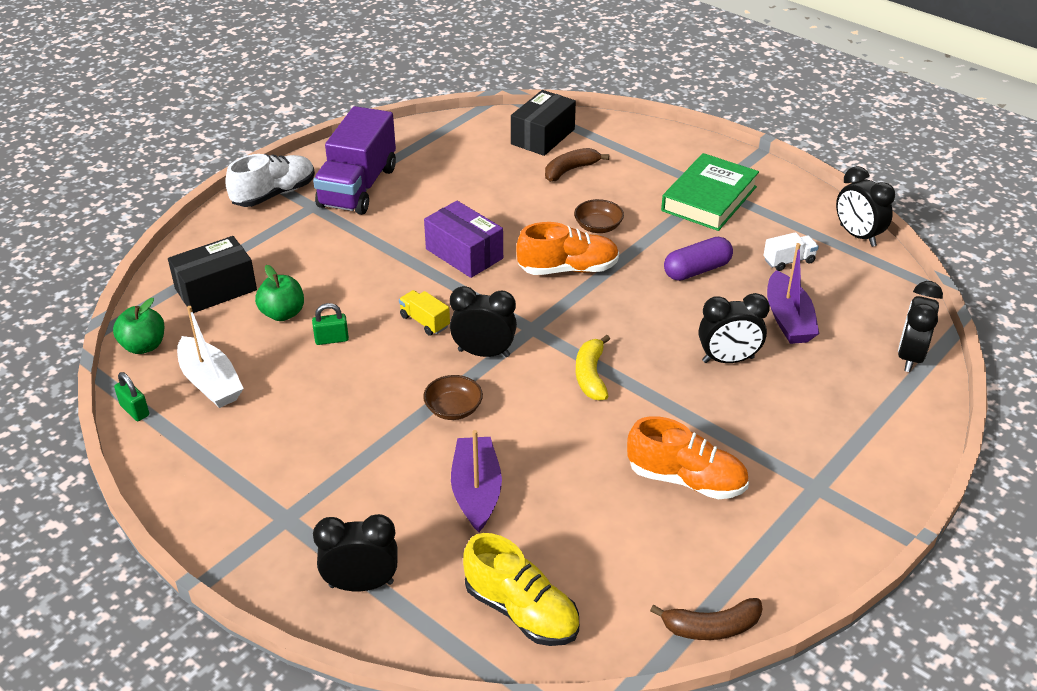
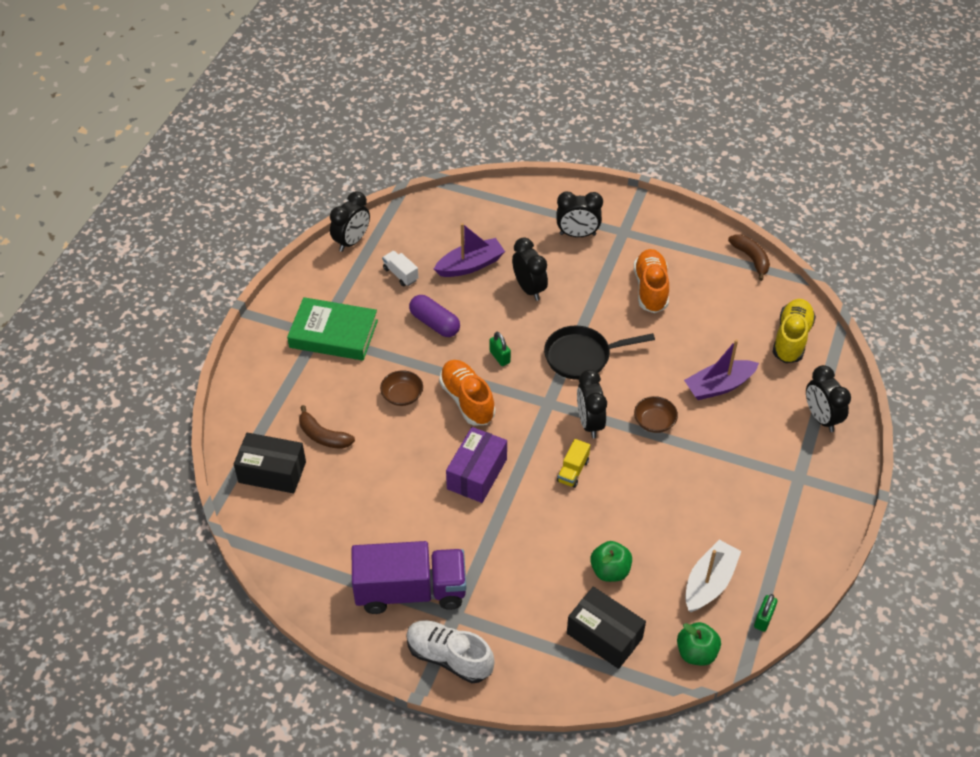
camera: 110 degrees left, 10 degrees up
(331, 339) = (622, 523): green padlock -> green padlock (500, 357)
(591, 375) = (582, 356): yellow banana -> black pan
(910, 357) = (482, 203): black clock -> black clock (577, 234)

